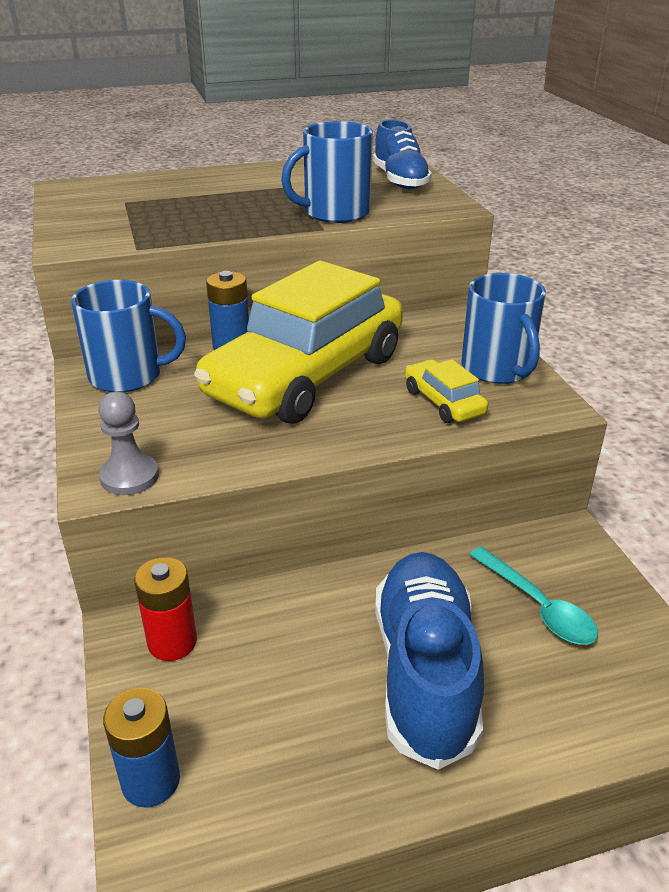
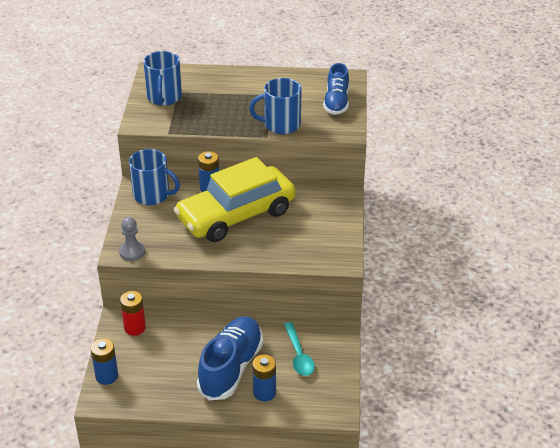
camera: 20 degrees right, 5 degrees up
(443, 402) = (292, 246): yellow car -> none
(497, 369) = (333, 233): blue mug -> blue mug (164, 97)
(529, 707) = (264, 392): none -> blue battery

